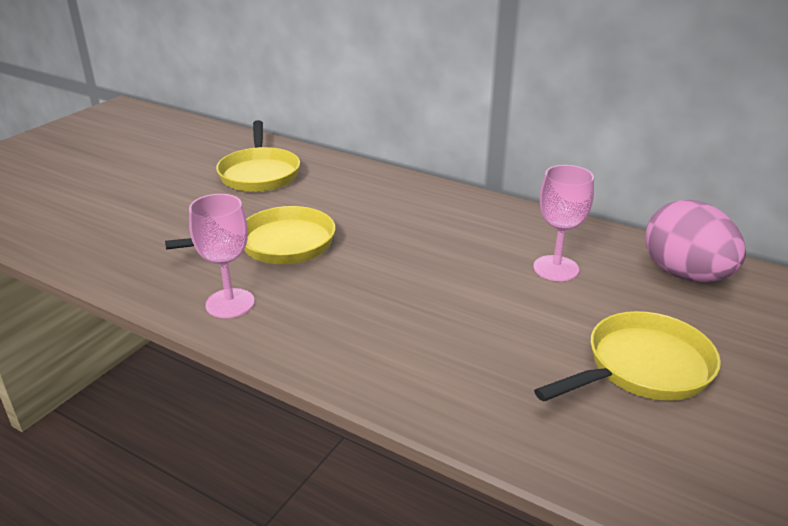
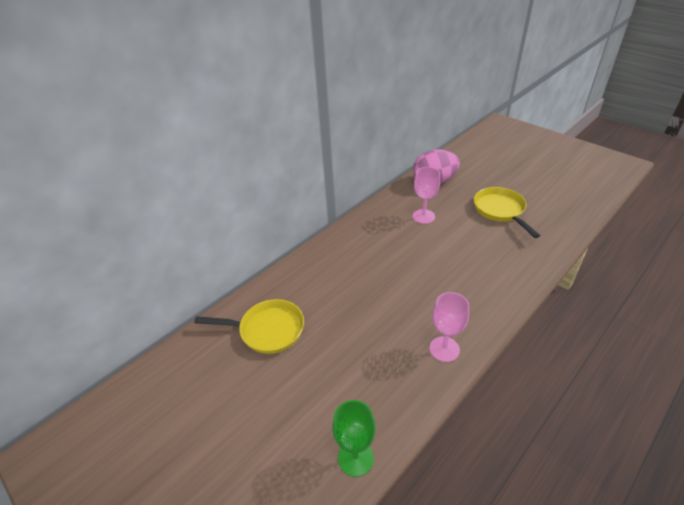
camera: 75 degrees left, 10 degrees up
(70, 248) = (355, 458): none -> green goblet
(279, 244) = (378, 322): yellow pan -> none

